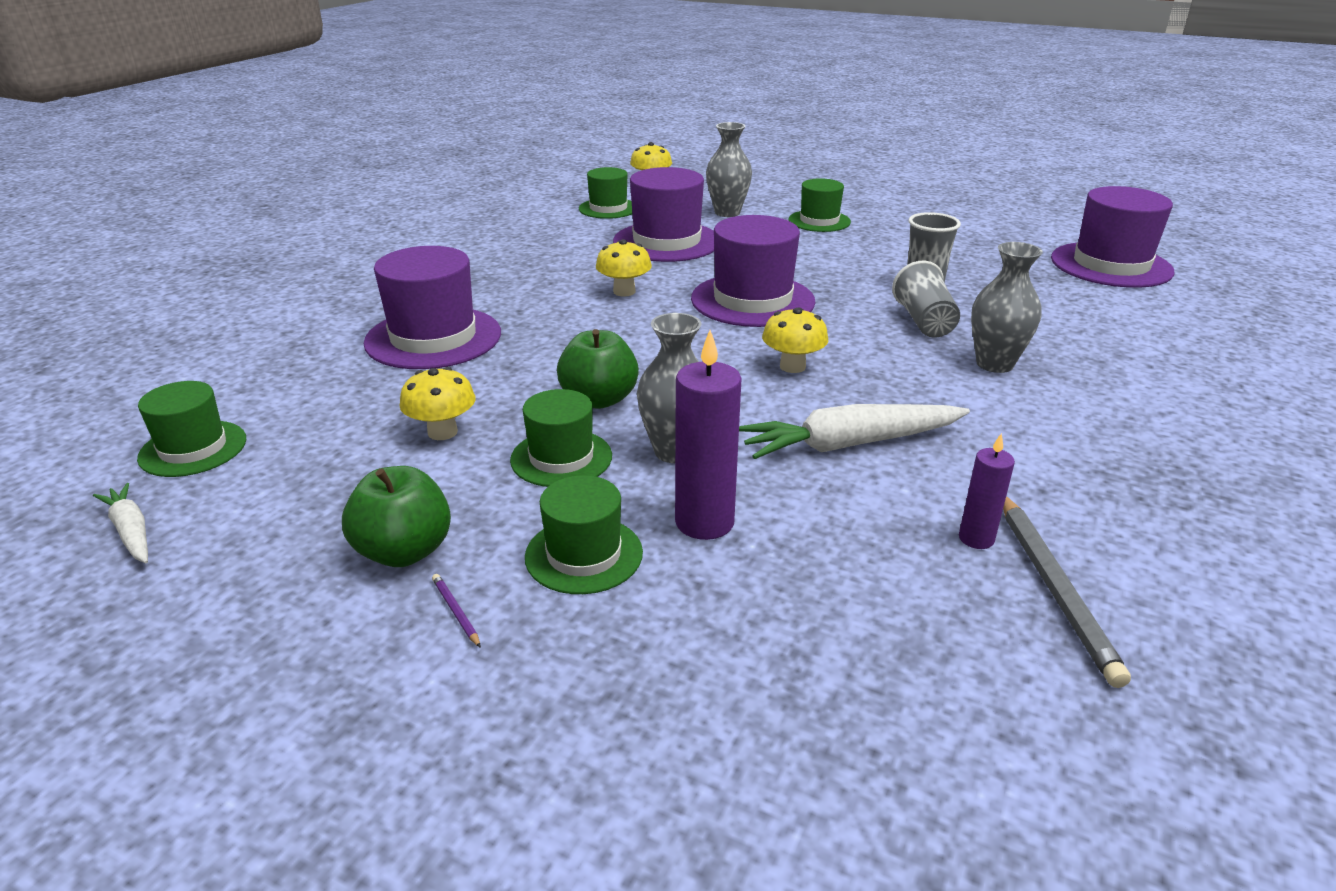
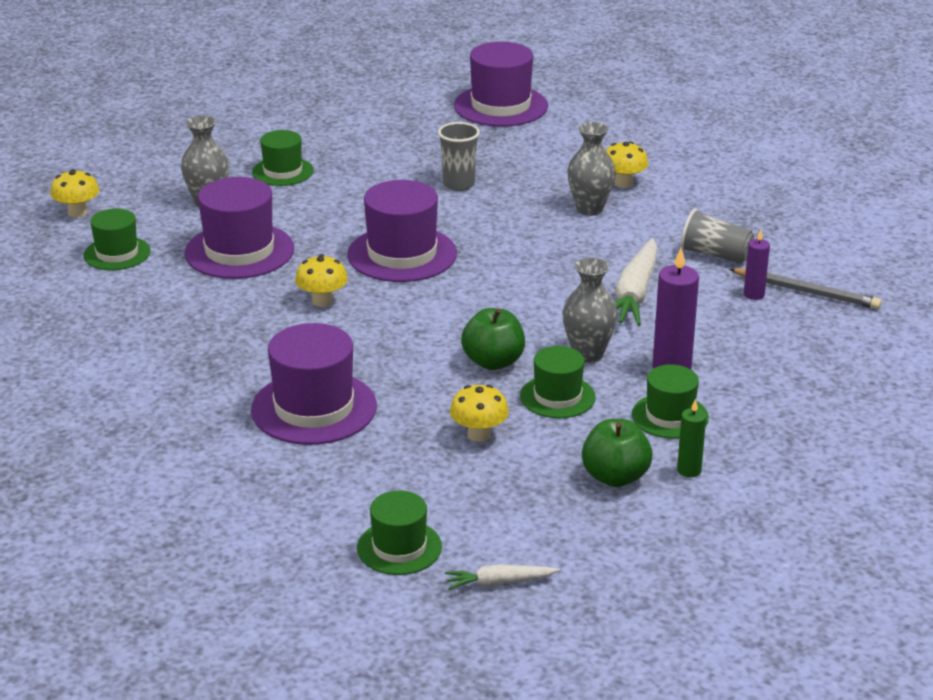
camera: 60 degrees left, 0 degrees up
(456, 612) = (689, 470): purple pencil -> green candle
(792, 366) = (521, 276): yellow mushroom -> yellow mushroom (623, 183)
(924, 321) = (509, 206): grey cup -> grey cup (715, 255)

